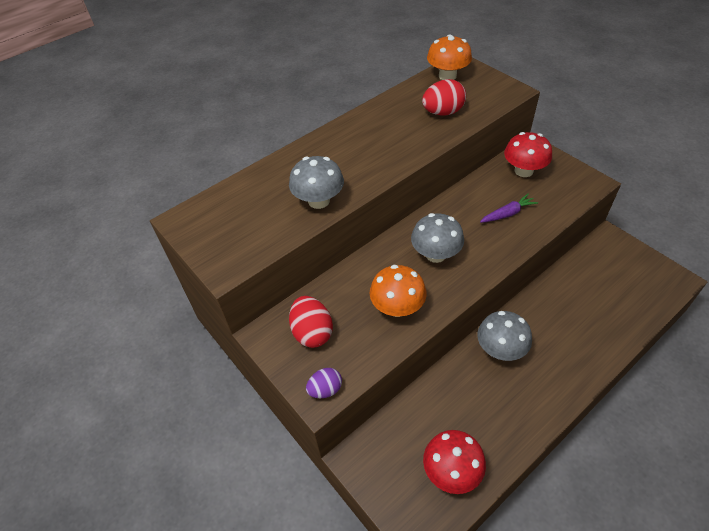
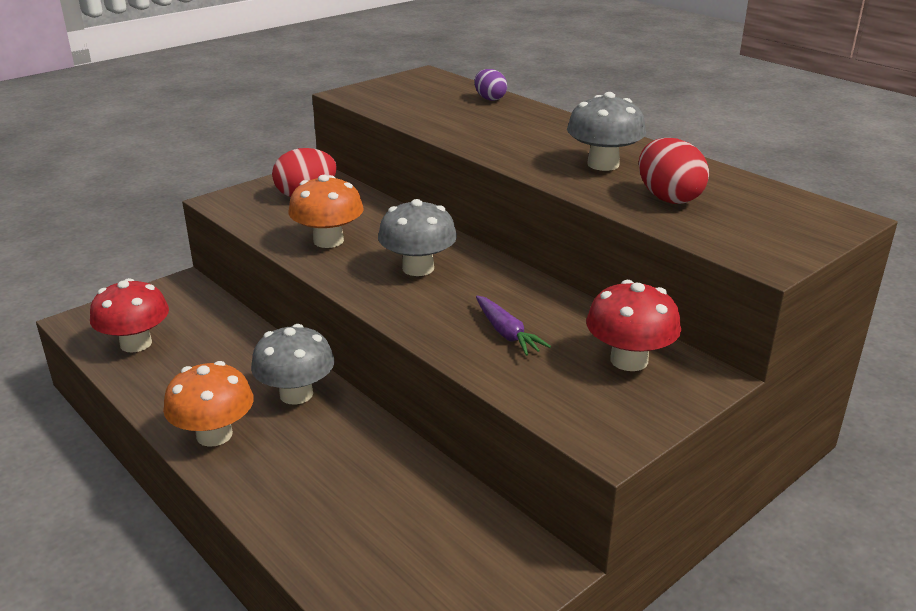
camera: 85 degrees right, 20 degrees down
(319, 201) = (450, 126): grey mushroom -> grey mushroom (603, 164)
(325, 389) = (228, 203): purple egg -> purple egg (490, 99)
(447, 76) = (789, 205): orange mushroom -> orange mushroom (214, 435)

